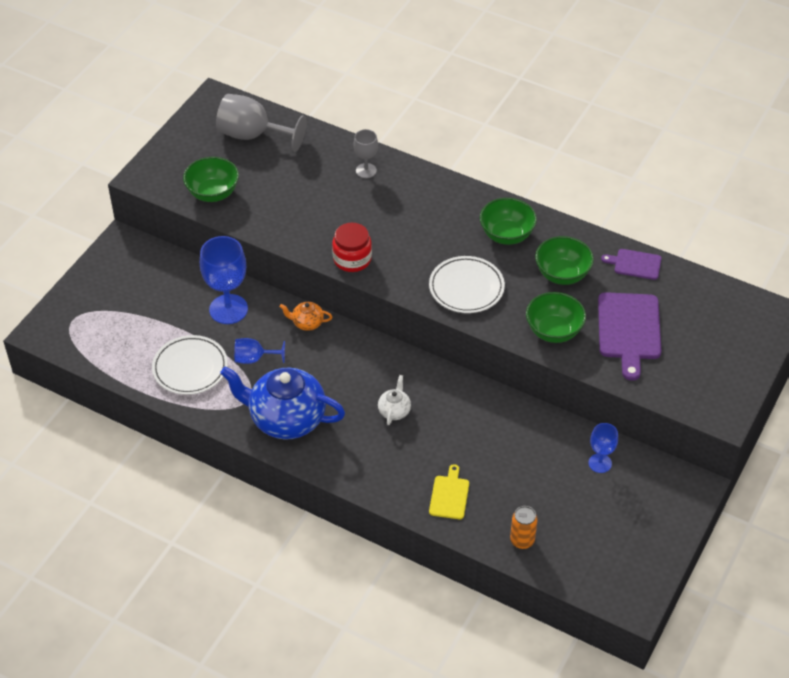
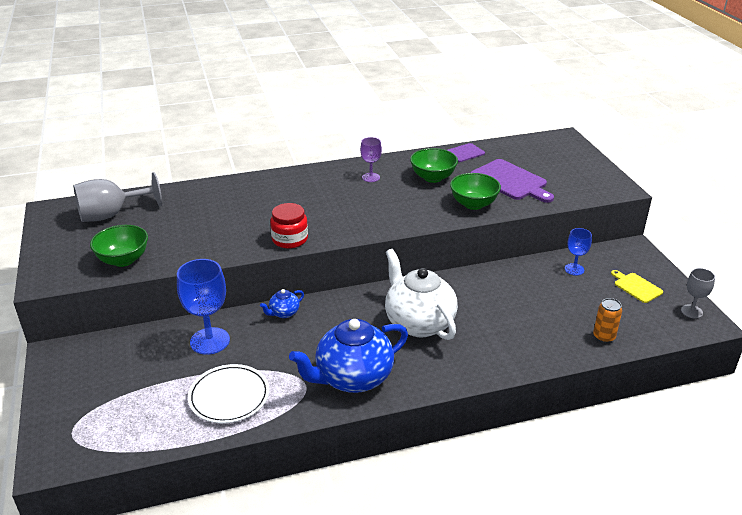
camera: 45 degrees left, 15 degrees down
(254, 359) = (274, 358): blue goblet -> none
(307, 323) = (284, 313): orange teapot -> blue teapot
(366, 171) = (228, 192): grey goblet -> grey goblet (691, 311)
(394, 411) = (418, 323): white teapot -> white teapot, size x2.30
(449, 495) = (526, 344): yellow cutting board -> yellow cutting board (636, 287)
(466, 287) = (388, 213): white plate -> none
(506, 235) = (371, 177): green bowl -> purple goblet

